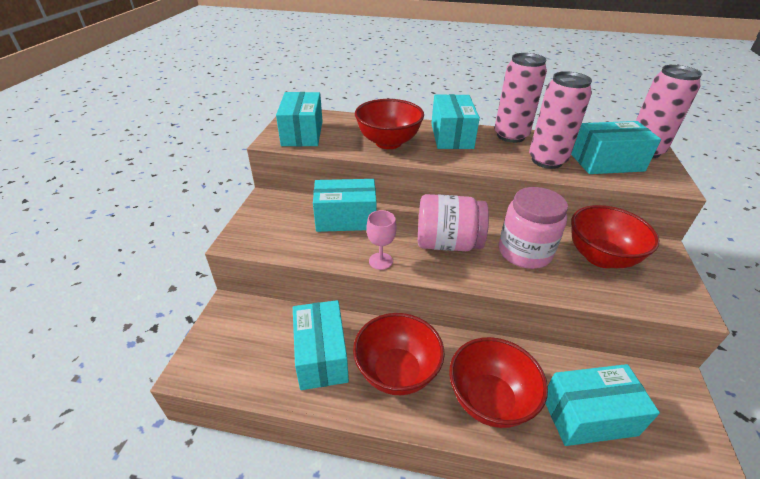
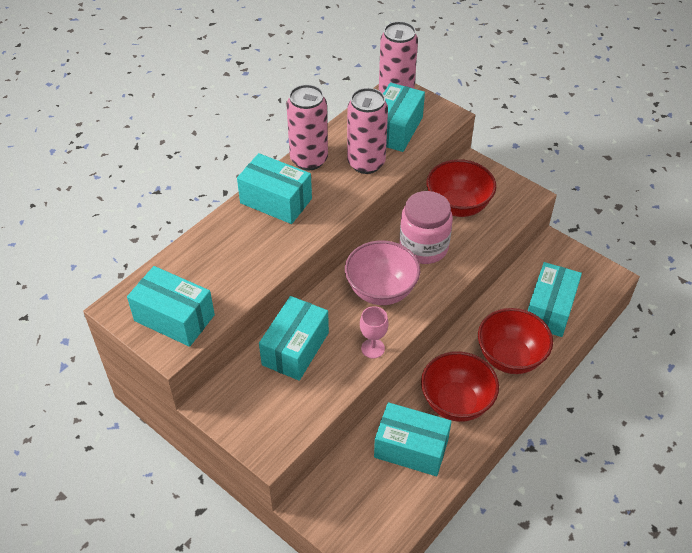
camera: 60 degrees left, 10 degrees up
(388, 142) = (251, 255): red bowl -> none
(447, 243) = (381, 290): pink jar -> pink bowl

